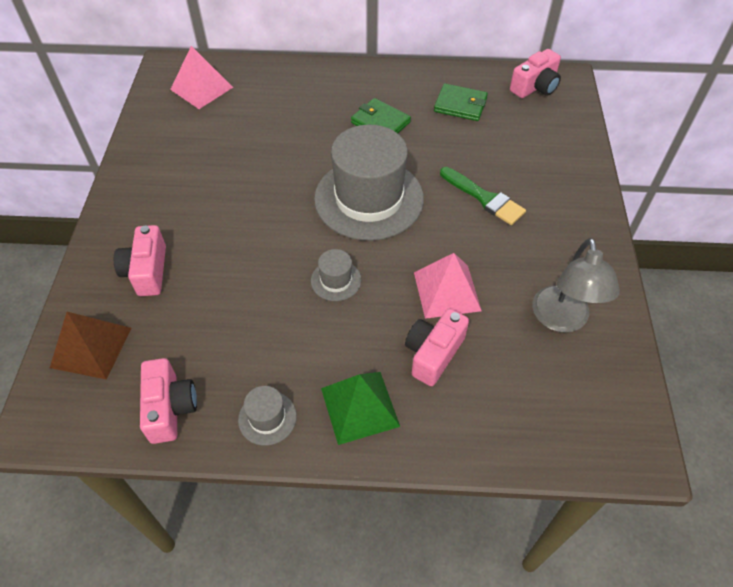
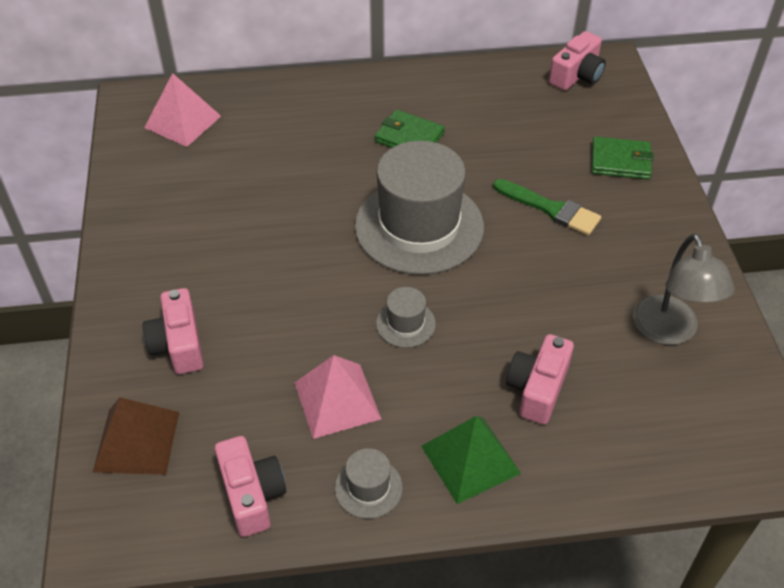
camera: 10 degrees left, 5 degrees down
(446, 291) = (535, 318): pink pyramid -> pink pyramid (337, 400)
(460, 105) = (496, 106): green wallet -> green wallet (620, 161)

